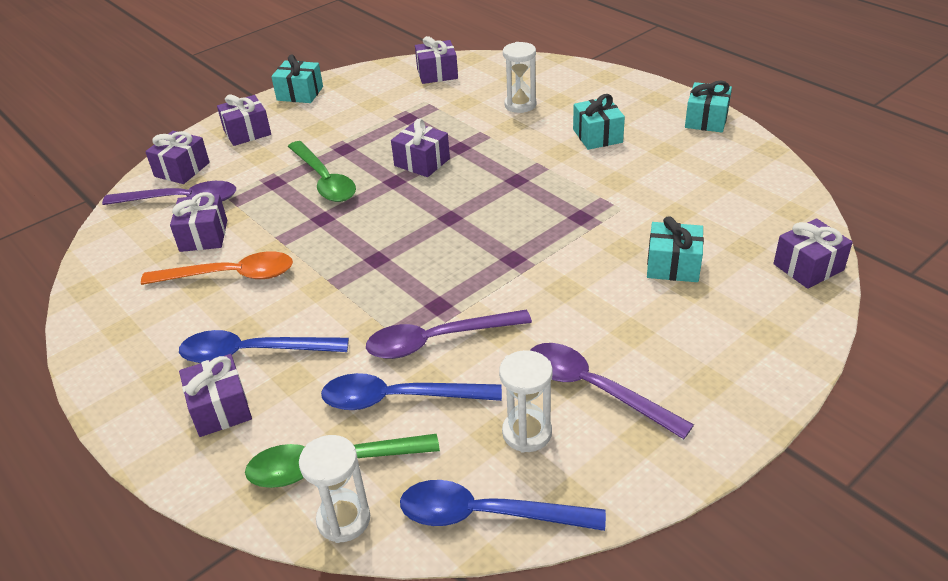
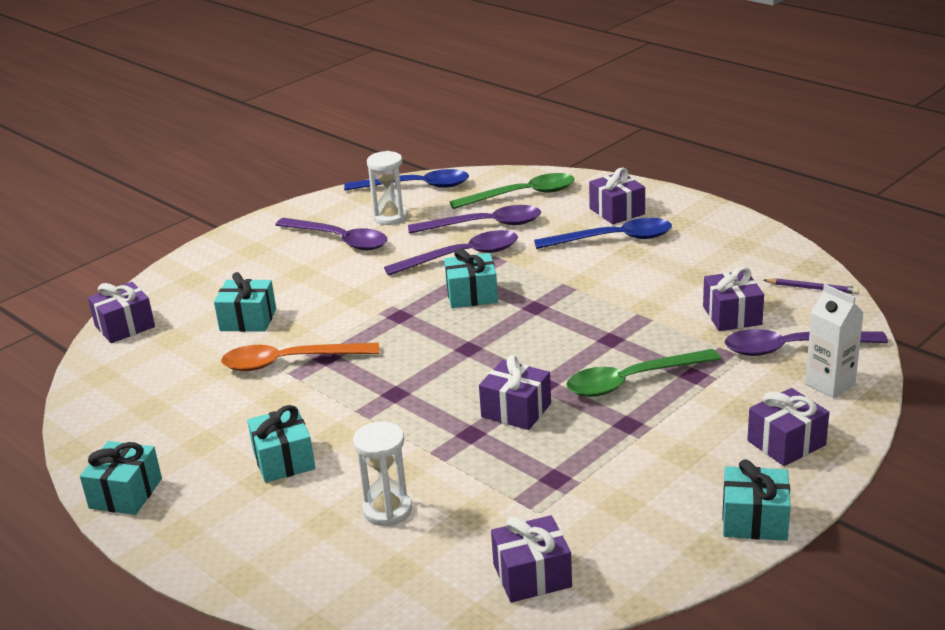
camera: 175 degrees right, 10 degrees down
(108, 261) = (812, 288): none -> purple pencil
(182, 169) = (830, 384): purple gift -> white carton
(230, 275) = (674, 285): orange spoon -> orange spoon (290, 362)
(324, 180) = (632, 381): green spoon -> green spoon turned 75 degrees counterclockwise
(343, 519) = (504, 178): white hourglass -> none
(399, 399) = (485, 225): blue spoon -> purple spoon
(436, 280) = (472, 295): none -> turquoise gift

